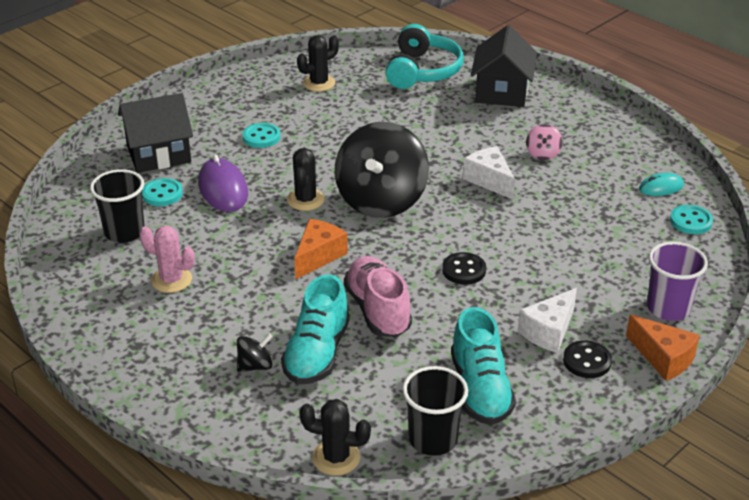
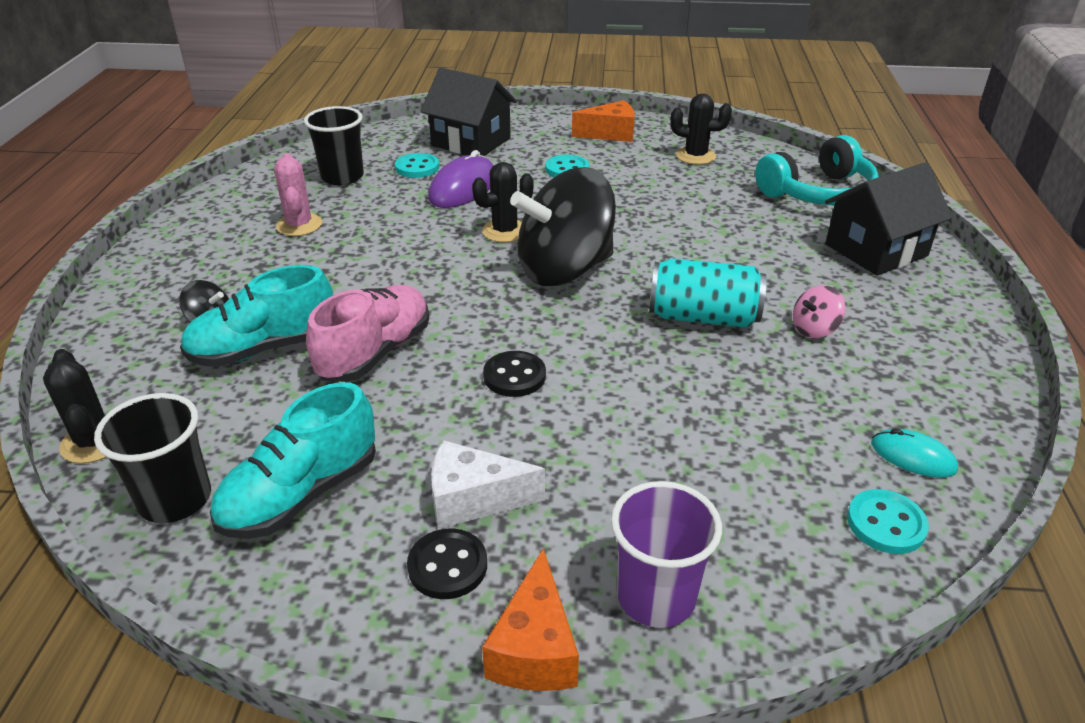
camera: 50 degrees right, 0 degrees up
(318, 256) = (424, 278): orange cheese -> orange cheese (610, 134)
(489, 180) = (703, 317): white cheese -> turquoise can

